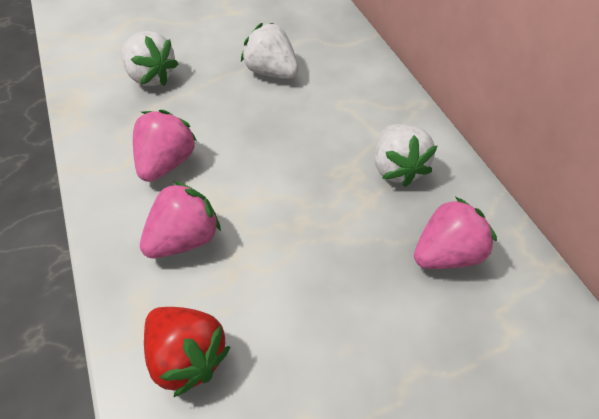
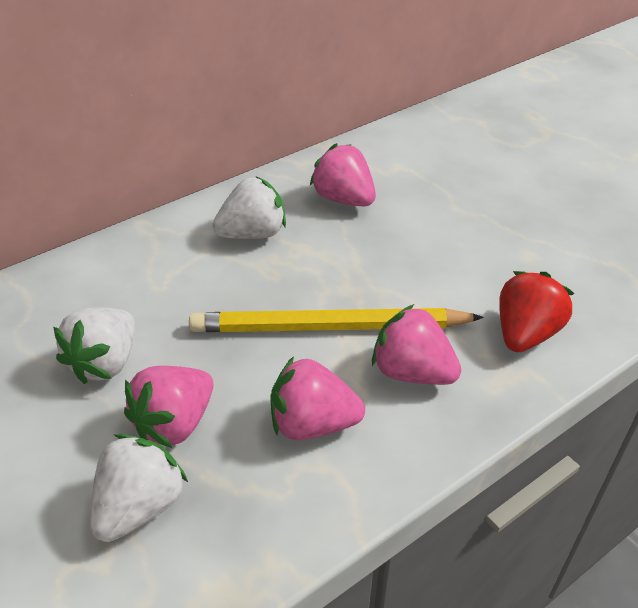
camera: 100 degrees left, 10 degrees down
(203, 97) = (175, 423): none -> pink strawberry
(258, 195) = (329, 327): none -> yellow pencil

